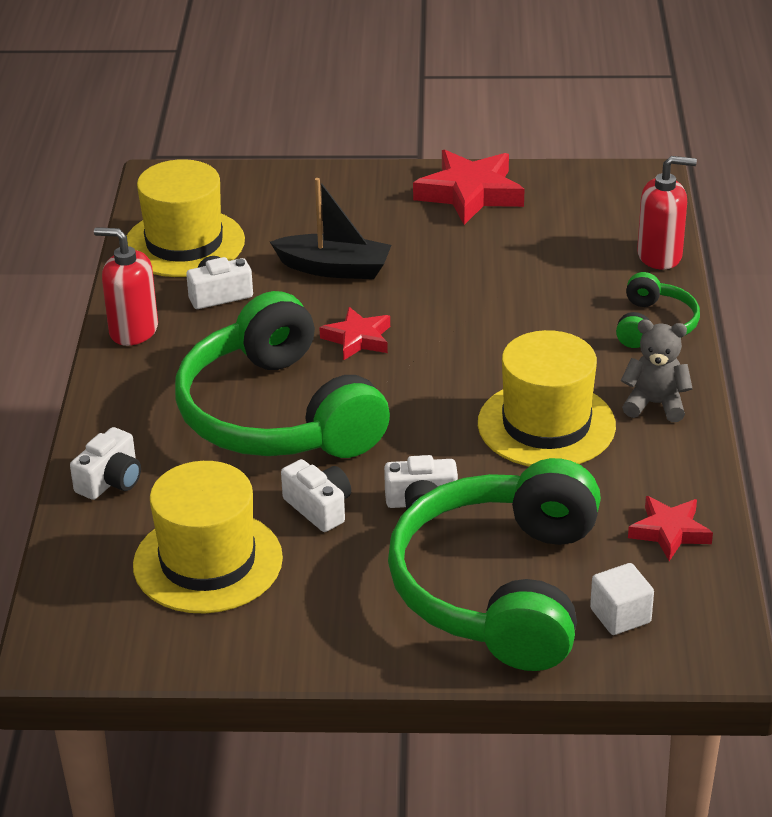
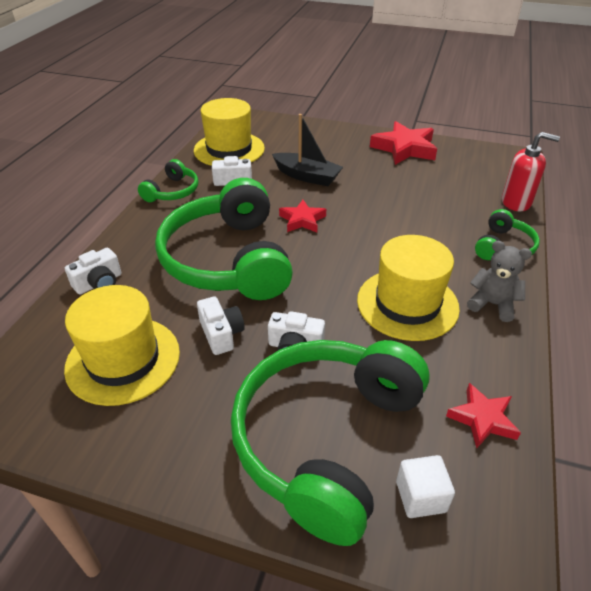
camera: 15 degrees right, 5 degrees up
(133, 330) = (172, 191): red soap dispenser -> green headphones

